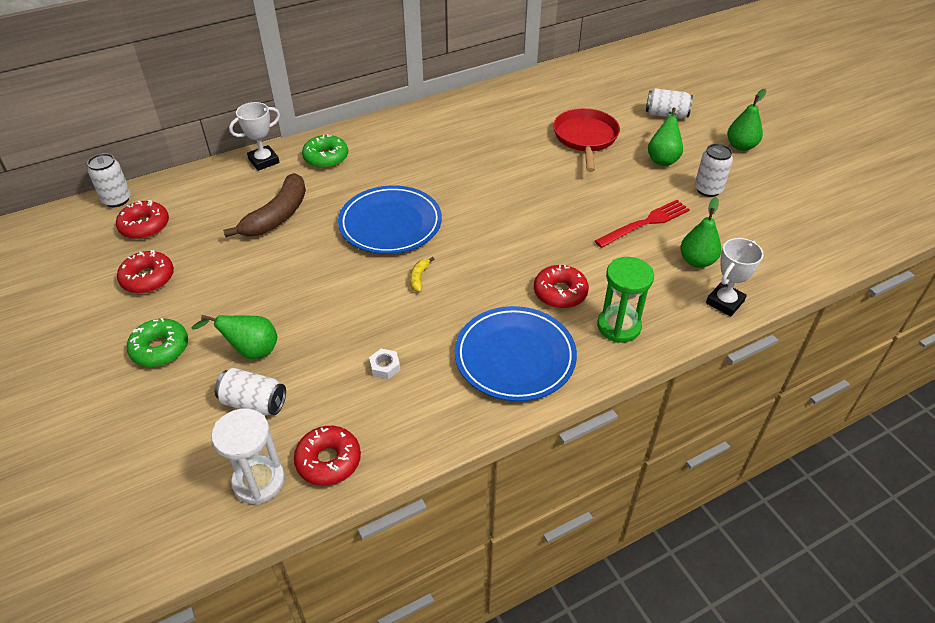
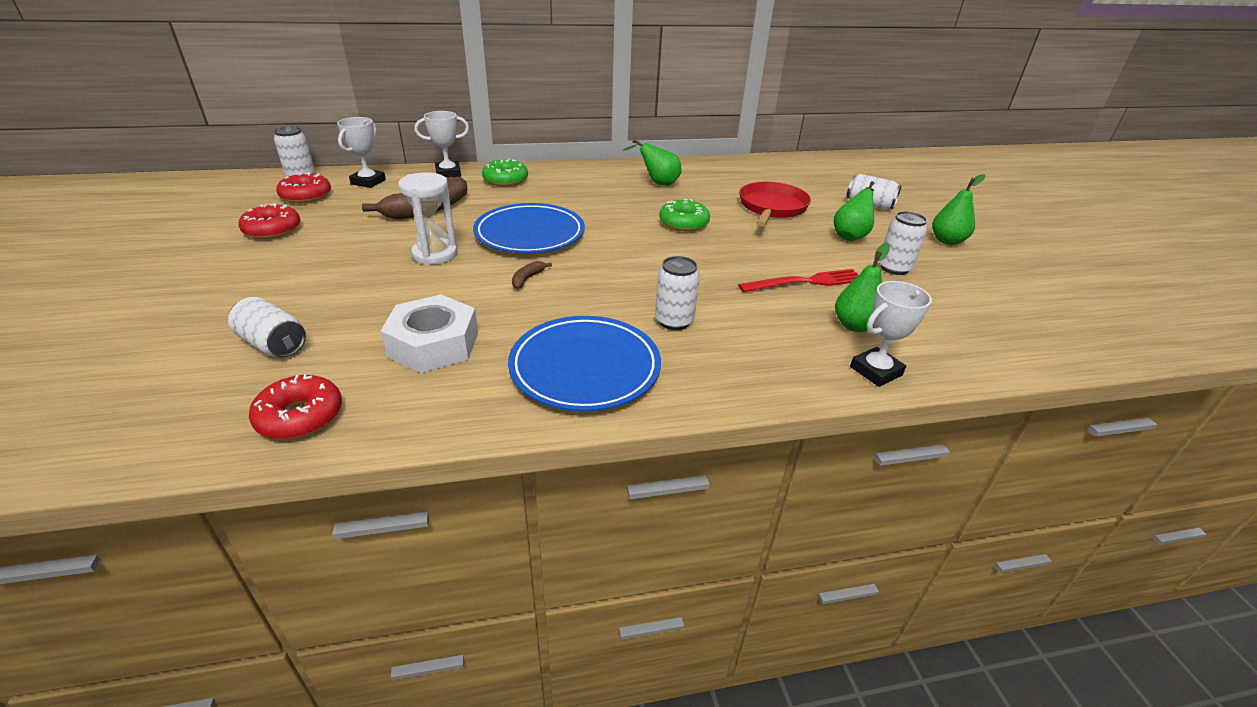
camera: 15 degrees right, 10 degrees down
(160, 348) = (230, 281): green donut -> green donut (683, 223)
(192, 192) = (368, 182): none -> white trophy
(250, 351) = (311, 301): green pear -> green pear (657, 183)
(259, 481) = (209, 417): white hourglass -> white hourglass (435, 254)
(385, 367) = (433, 344): white nut -> white nut, size x2.40
(419, 278) = (527, 278): yellow banana -> brown banana
(560, 293) = (674, 321): red donut -> white can
(618, 326) = (727, 366): green hourglass -> none

